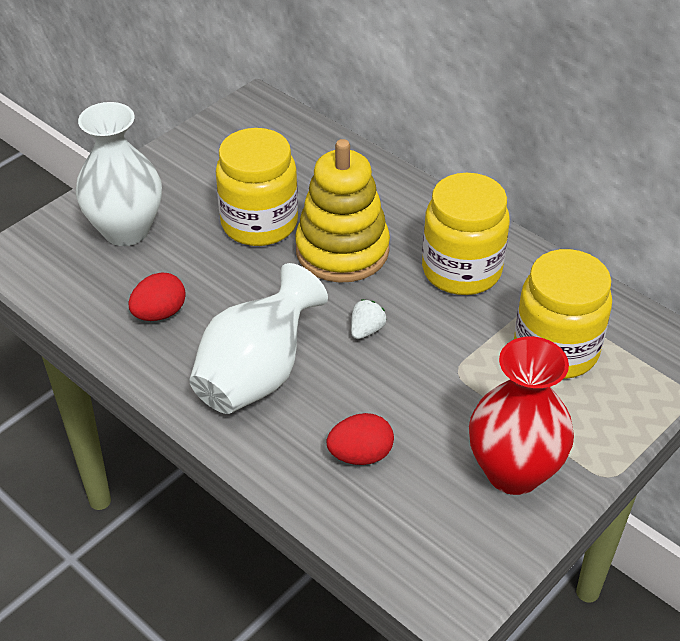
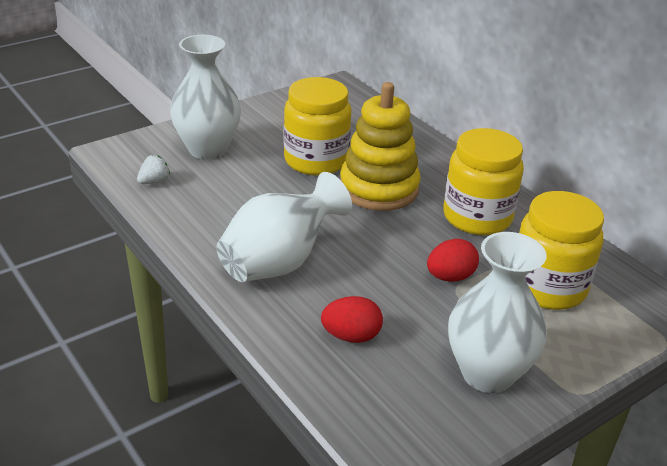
camera: 10 degrees right, 10 degrees down
(159, 313) = (214, 207): red egg -> red egg (450, 277)
(366, 330) = (383, 246): white strawberry -> white strawberry (154, 181)
(513, 472) = (487, 373): red vase -> white vase

